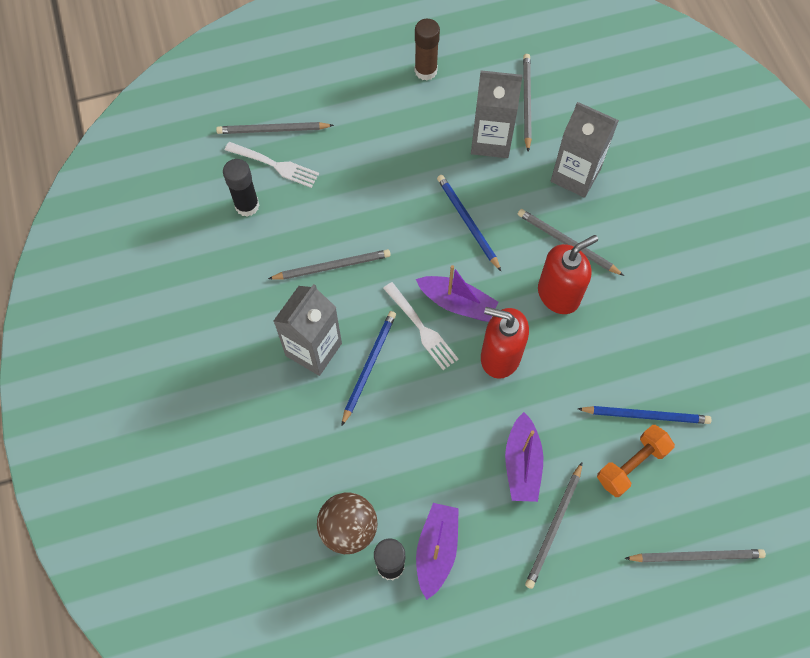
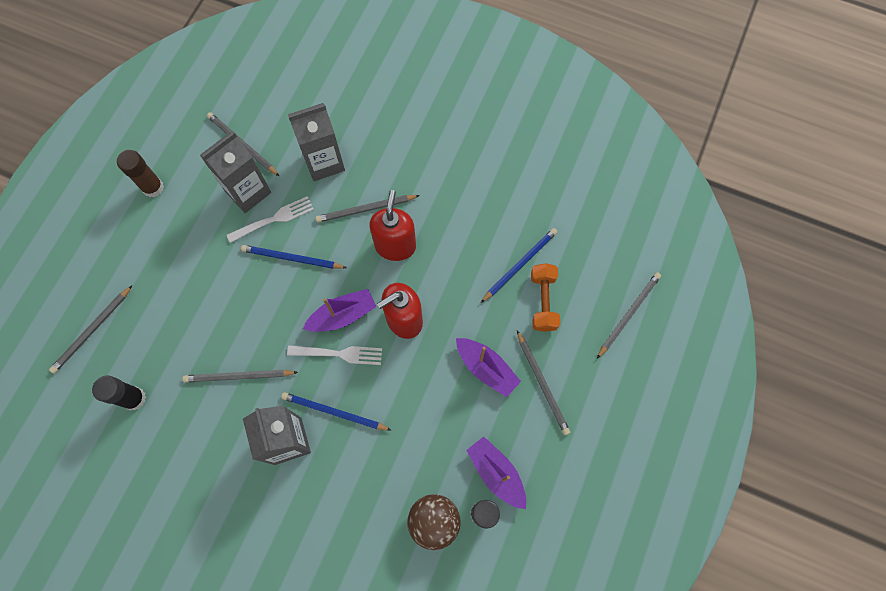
camera: 50 degrees left, 5 degrees up
(274, 165) = (121, 352): white fork -> white fork (273, 219)
(332, 266) = (239, 376): grey pencil -> grey pencil turned 120 degrees counterclockwise
(369, 366) = (334, 412): blue pencil -> blue pencil turned 45 degrees counterclockwise

